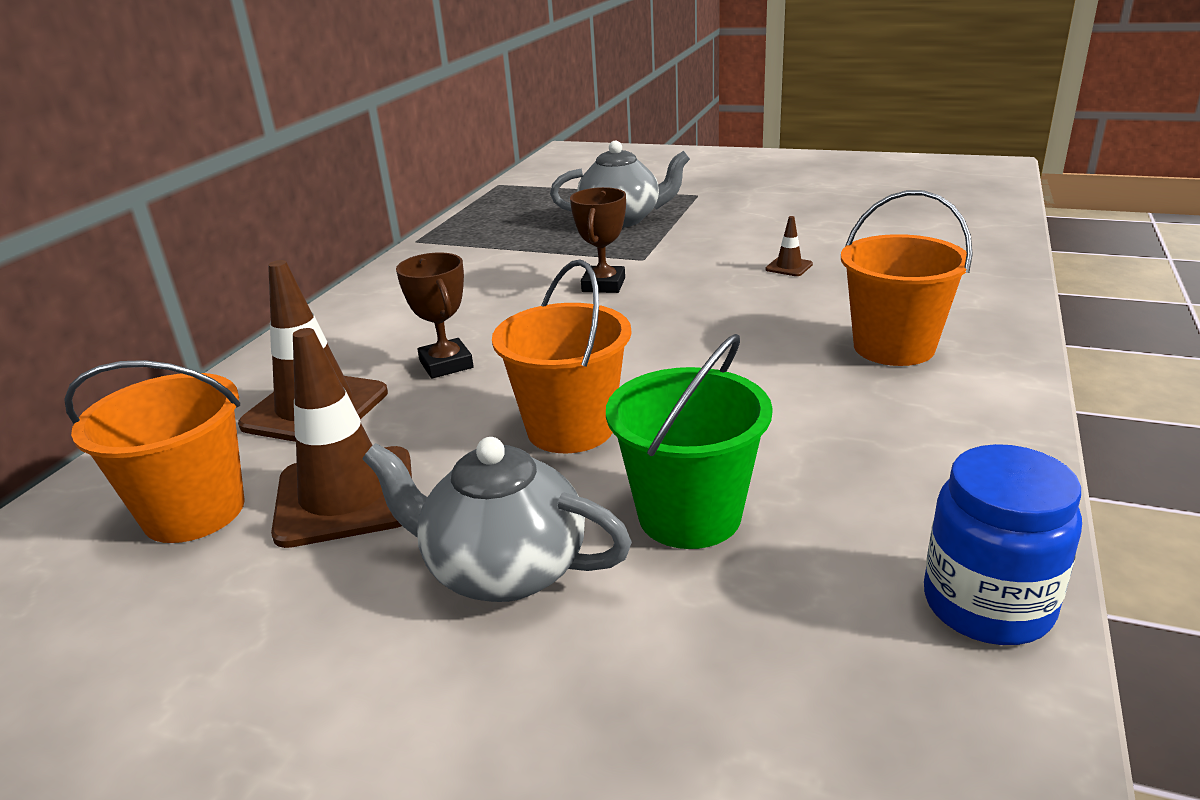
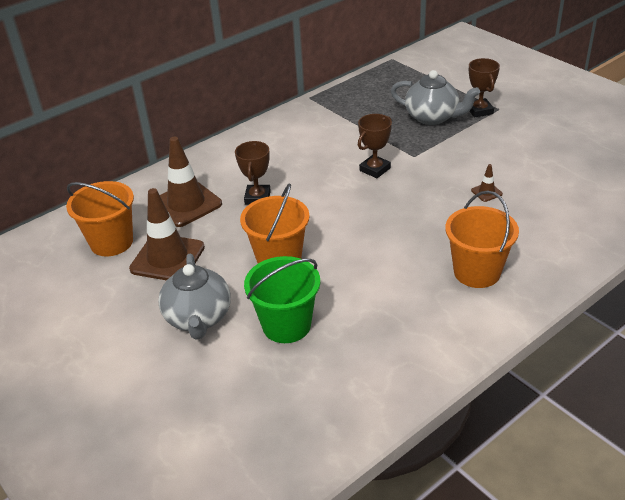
camera: 30 degrees right, 10 degrees up
(503, 569) = (198, 318): grey teapot -> grey teapot turned 150 degrees counterclockwise
(675, 201) = (479, 111): none -> brown trophy
(987, 605) = (357, 416): blue jar -> none

